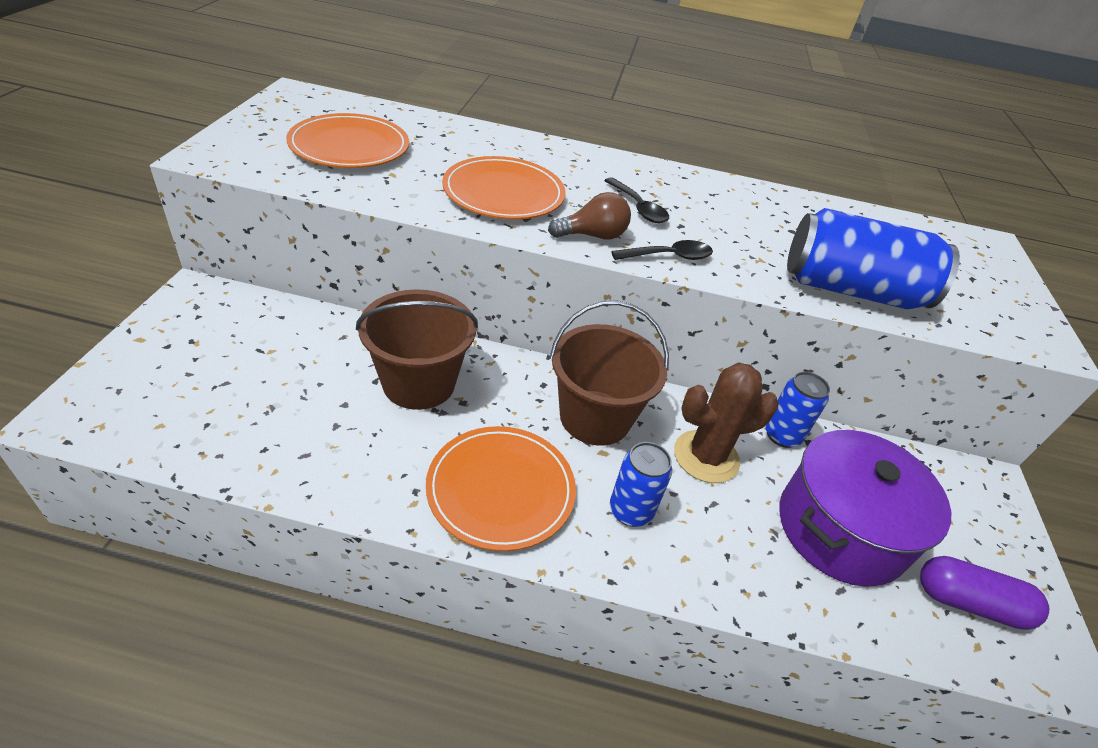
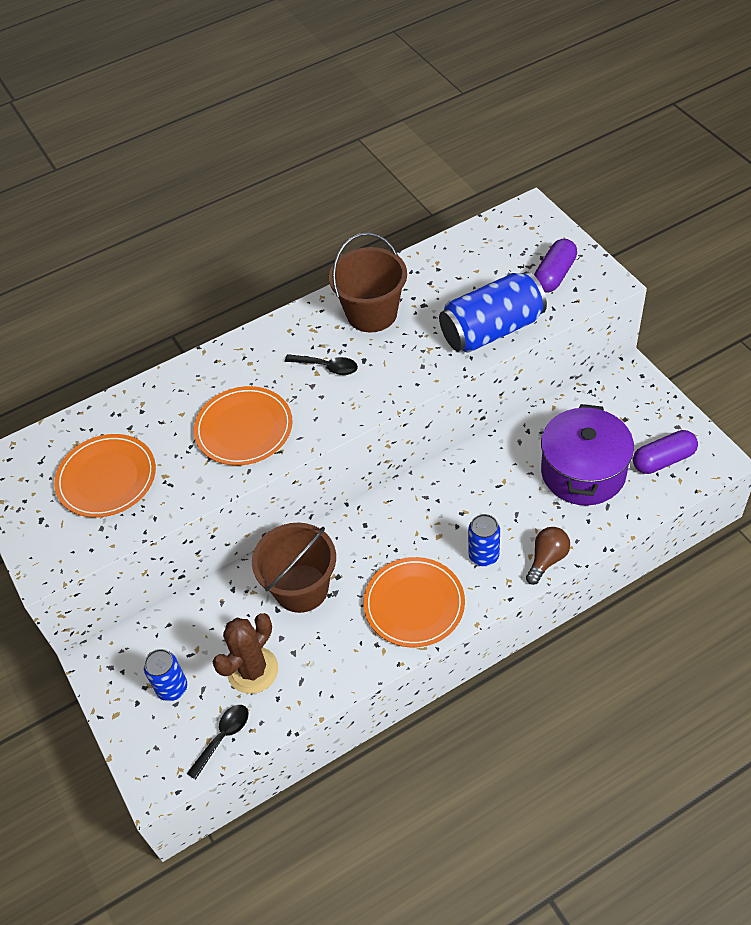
camera: 30 degrees left, 10 degrees up
(592, 236) = (329, 416): brown light bulb -> brown light bulb (547, 559)
(595, 417) = (413, 519): brown bucket -> brown bucket (372, 313)
(669, 256) = (383, 393): black spoon -> black spoon (223, 737)
(706, 457) = (489, 490): brown cactus -> brown cactus (253, 670)
(782, 435) = (512, 439): blue can -> blue can (172, 688)
(977, 298) = (554, 275): none -> purple capsule

